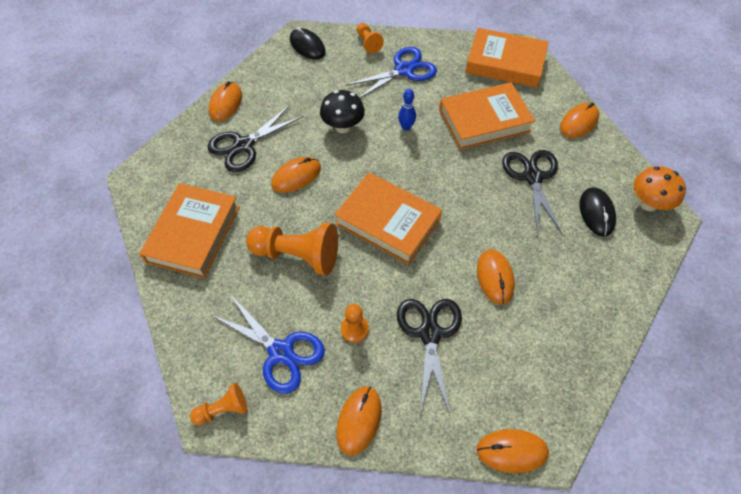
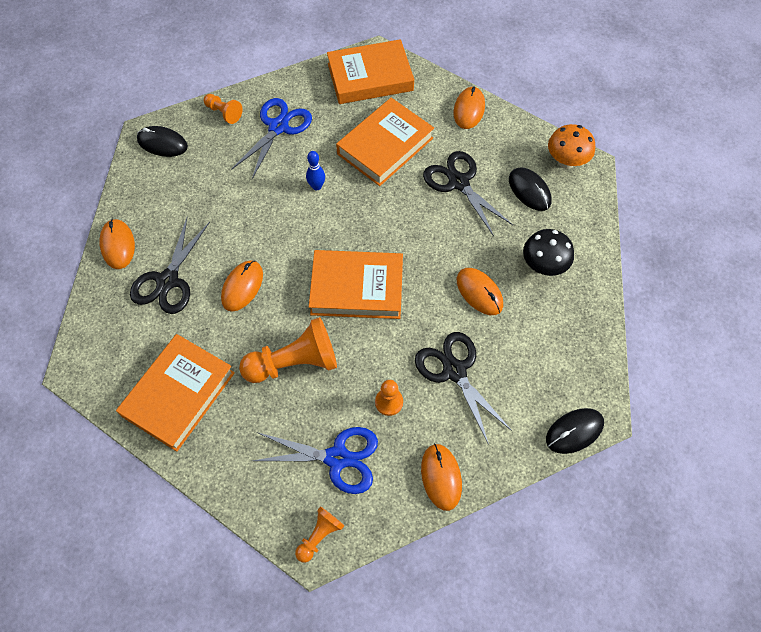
camera: 30 degrees left, 5 degrees up
(193, 234) = (179, 394): orange book -> orange book turned 45 degrees clockwise
(343, 127) = (255, 214): black mushroom -> black mushroom (543, 266)
(512, 451) = (574, 431): orange mouse -> black mouse

